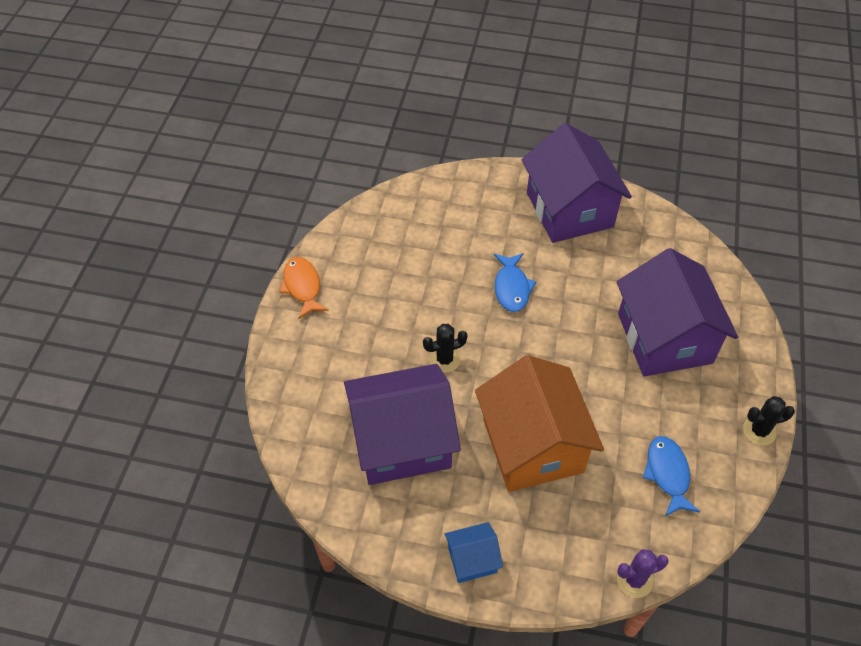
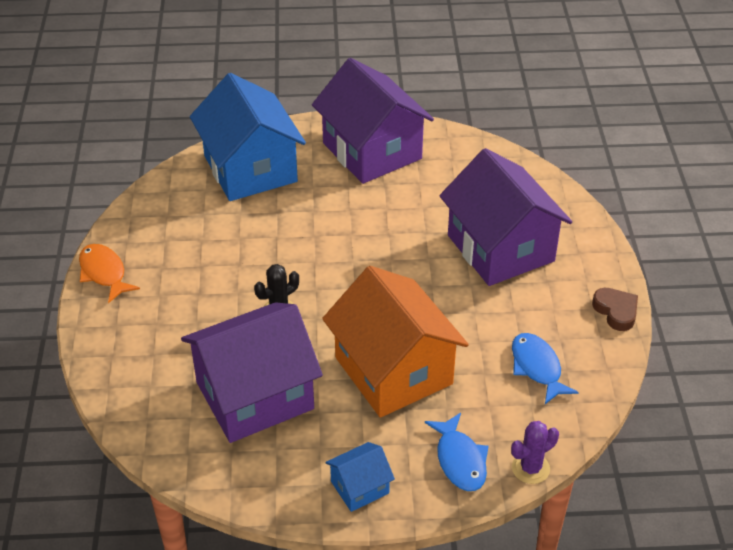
camera: 15 degrees left, 10 degrees down
(455, 206) = (250, 169): none -> blue house
(511, 288) = (331, 232): blue fish -> blue fish (460, 460)
(759, 431) = (616, 311): black cactus -> brown heart

